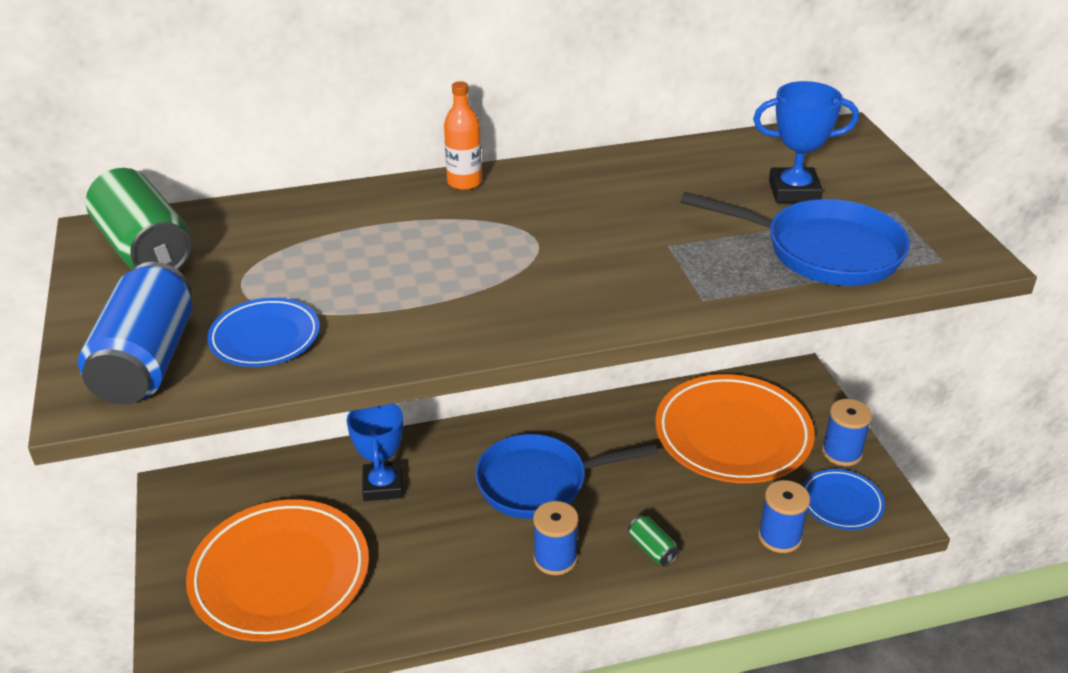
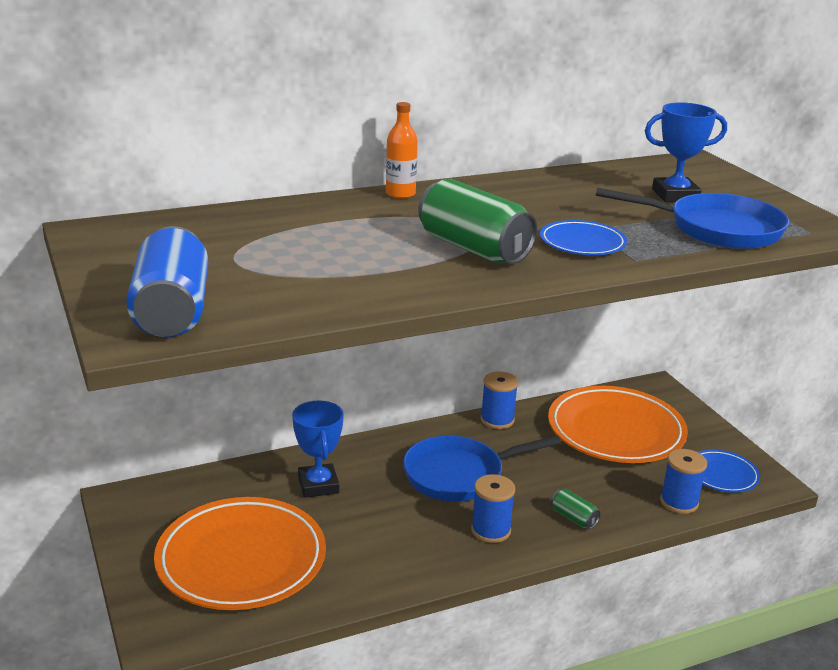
camera: 10 degrees left, 10 degrees down
(145, 249) = (135, 240): green can -> green can (474, 248)
(265, 337) = (273, 293): blue plate -> blue plate (582, 243)
(841, 452) = (710, 439): blue spool -> blue spool (497, 420)

